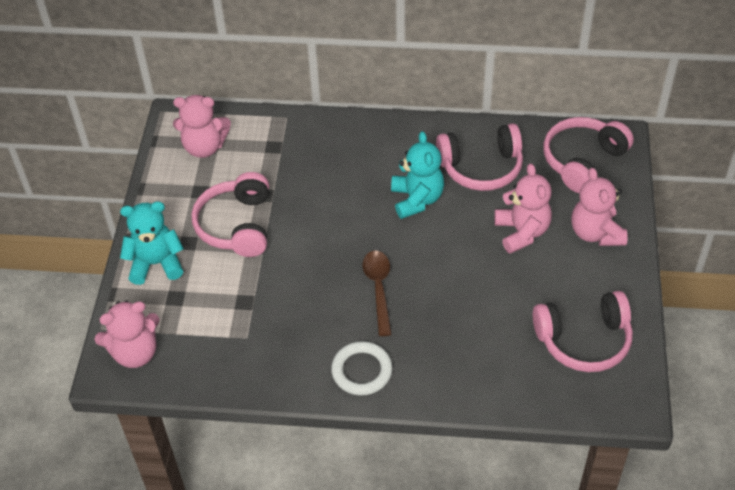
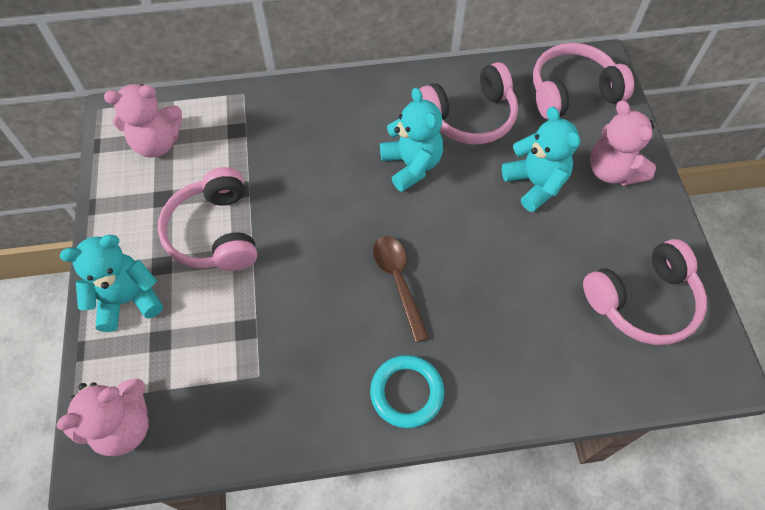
camera: 15 degrees left, 10 degrees up
(362, 371) = (407, 392): white ring -> turquoise ring
(522, 232) = (535, 184): pink teddy bear -> turquoise teddy bear
(582, 161) = (572, 92): pink headphones -> pink headphones turned 45 degrees clockwise

